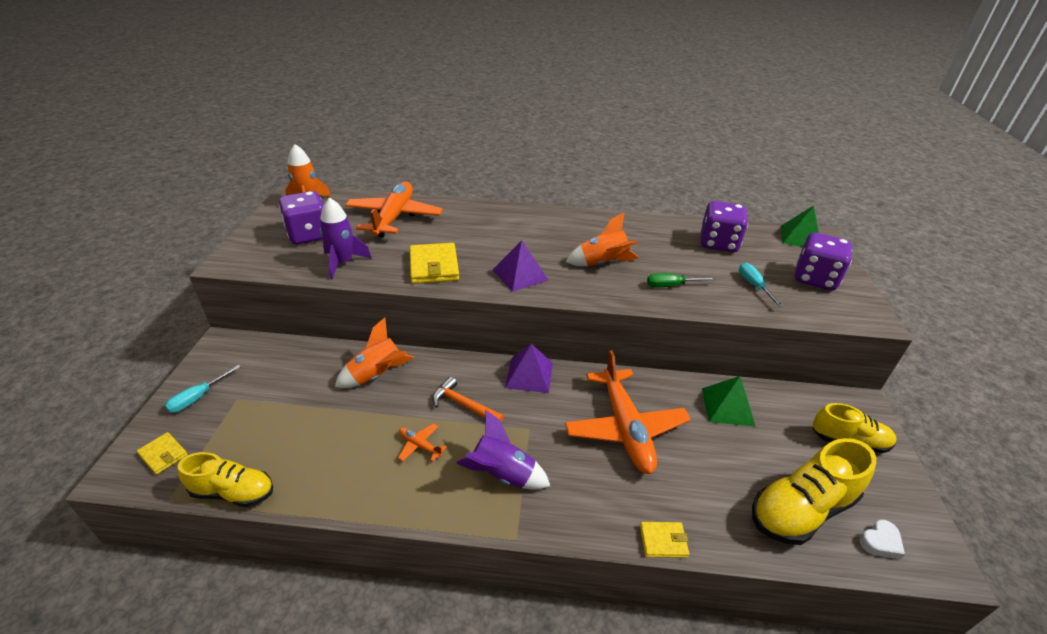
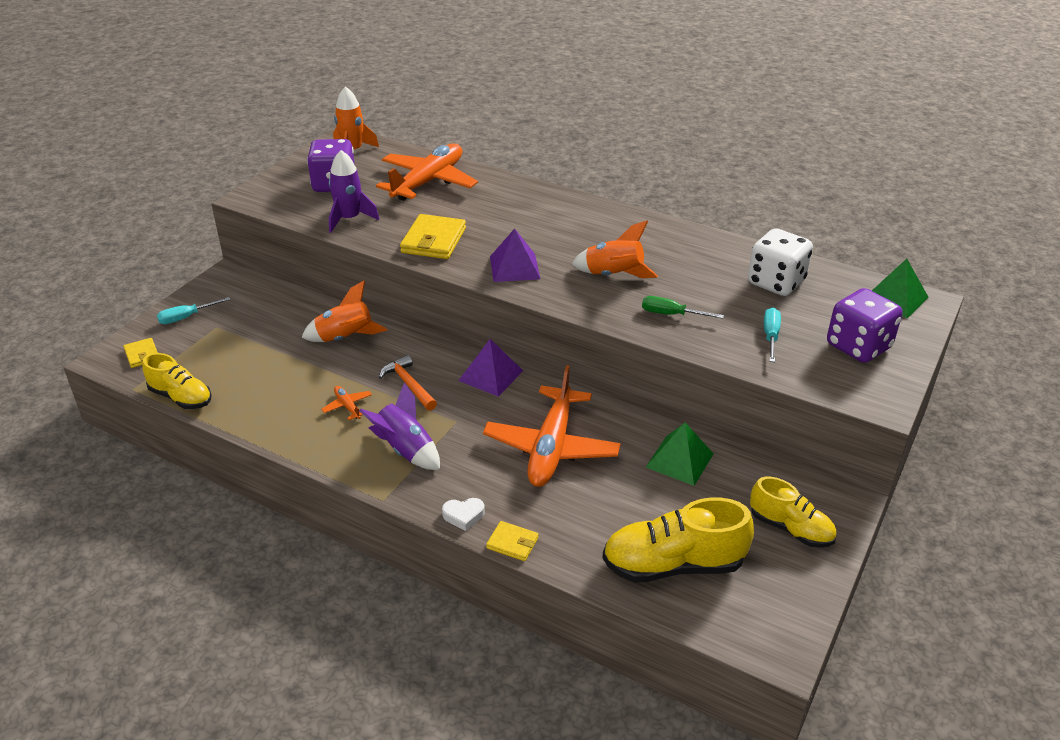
camera: 25 degrees right, 0 degrees up
(718, 243) = (775, 282): purple dice -> white dice
(880, 542) = (731, 615): white heart -> white heart (463, 515)

